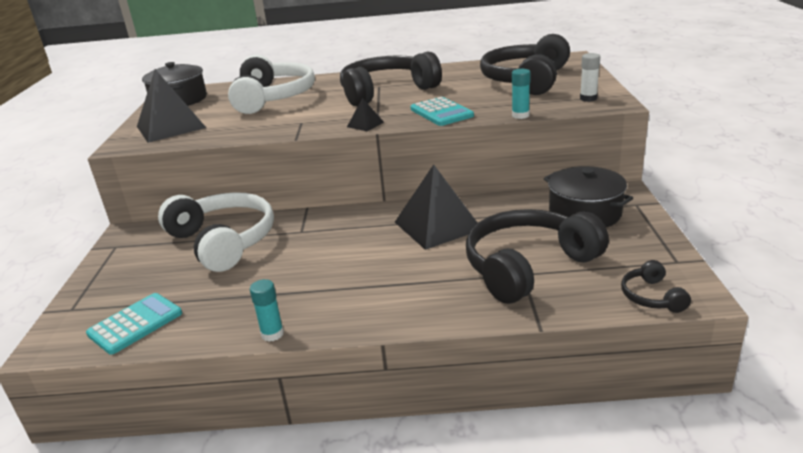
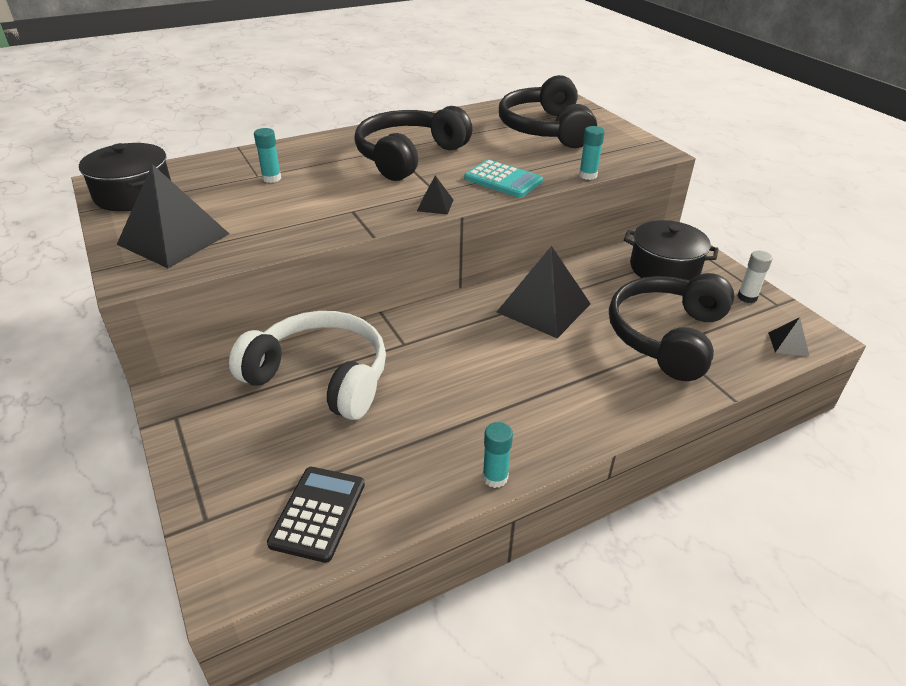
camera: 30 degrees left, 10 degrees up
(135, 324) = (318, 513): turquoise calculator -> black calculator
(273, 98) = (271, 178): white headphones -> turquoise glue stick
(588, 98) = (629, 148): white glue stick -> white glue stick (747, 297)
(652, 296) = (788, 344): black headphones -> black pyramid

